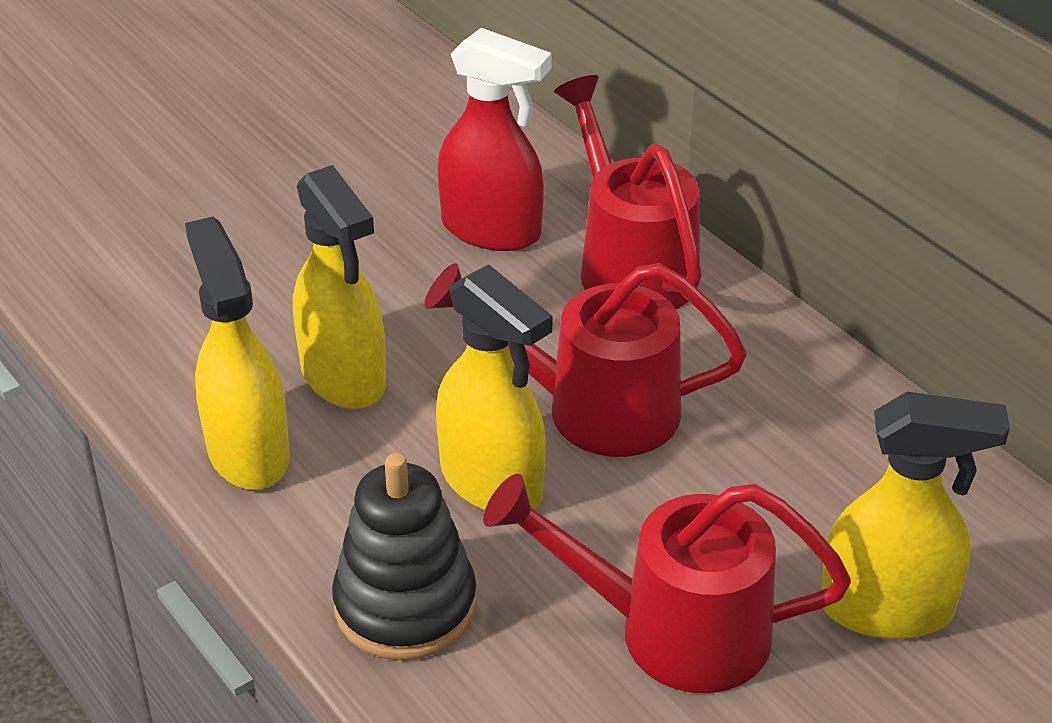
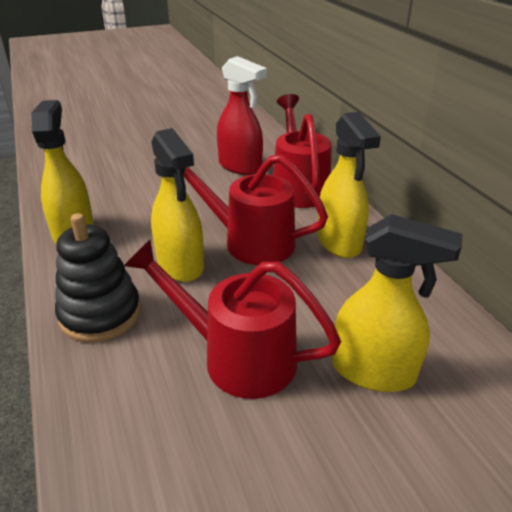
camera: 15 degrees right, 5 degrees down
(343, 377) = (138, 210): yellow spray bottle -> yellow spray bottle (339, 242)

